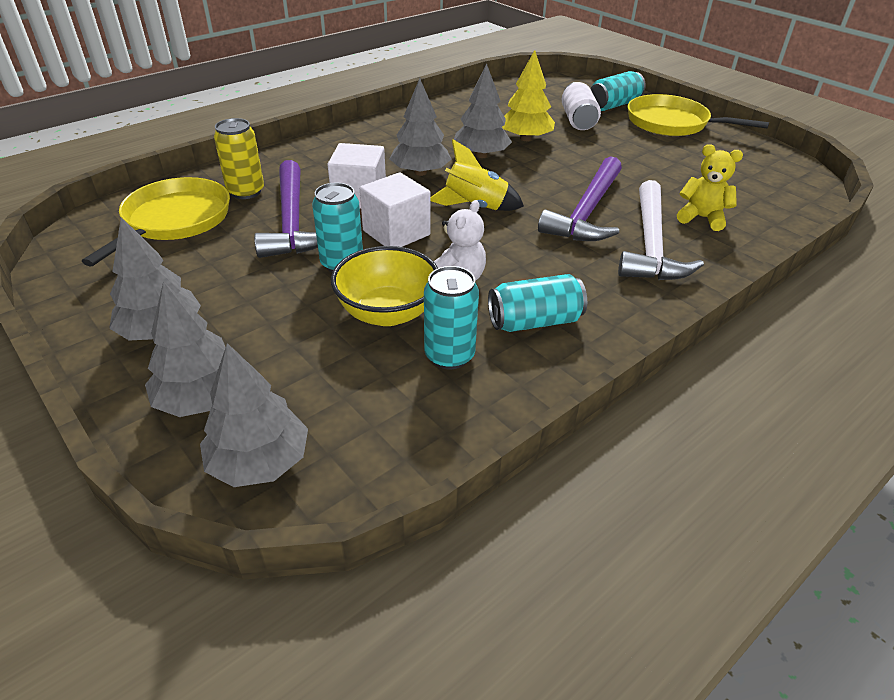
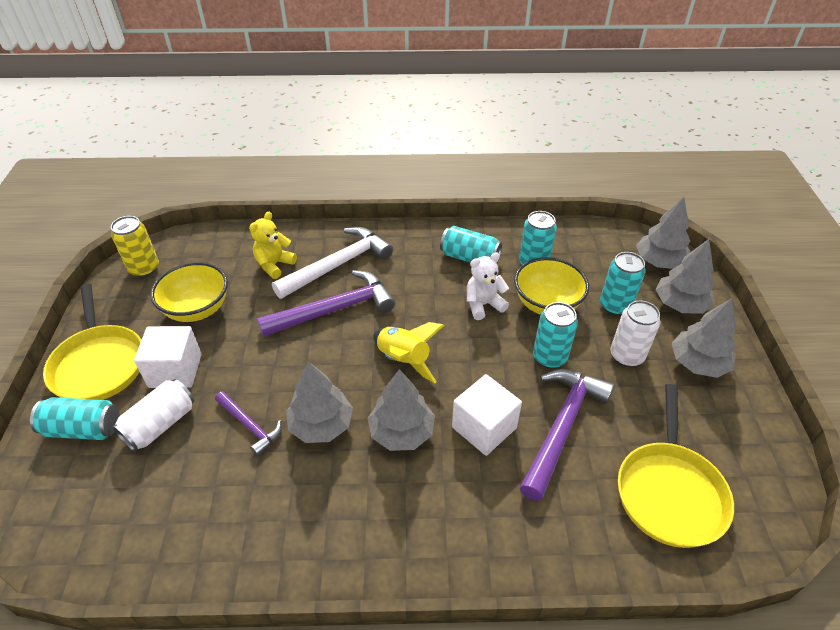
camera: 140 degrees left, 5 degrees up
(174, 221) = (669, 491): yellow pan -> yellow pan turned 45 degrees counterclockwise
(246, 191) = (585, 502): yellow can -> yellow can (144, 269)
(256, 301) = (626, 356): none -> white can
(298, 351) = (615, 306): none -> turquoise can
(396, 233) = (488, 366): white cube -> white cube (175, 370)
(525, 138) = (250, 426): yellow tree -> purple hammer
(684, 167) = (197, 309): none -> yellow bowl
(701, 218) = (274, 265): yellow teddy bear -> yellow teddy bear turned 60 degrees clockwise

